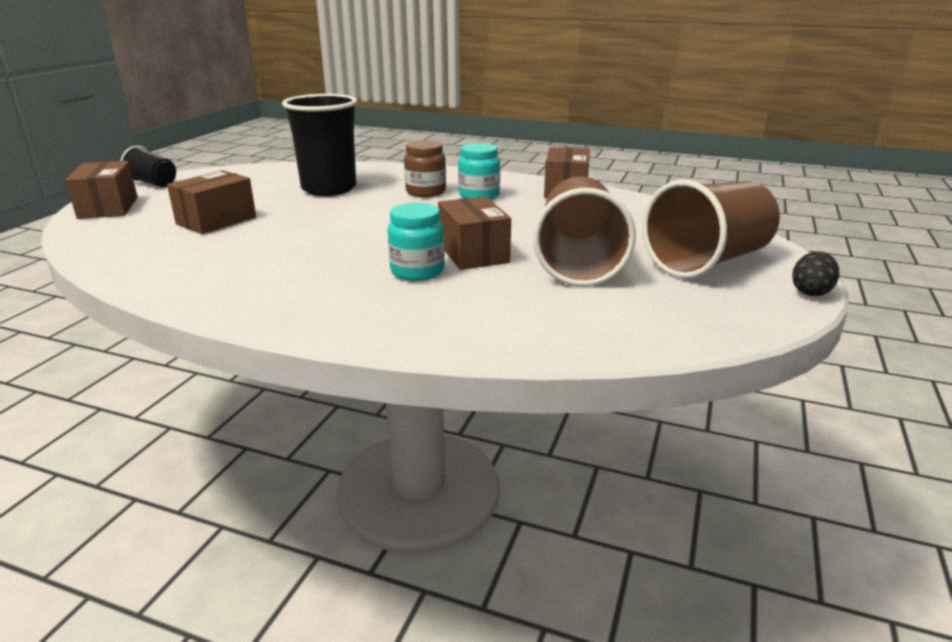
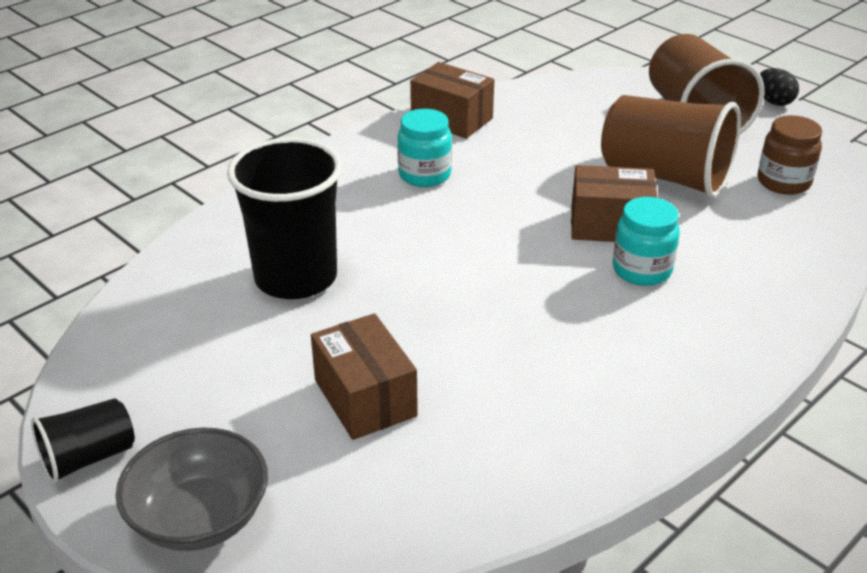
camera: 65 degrees left, 10 degrees up
(108, 208) = (200, 517): brown box -> grey bowl
(425, 192) = (378, 206): brown jar -> brown jar (783, 182)

